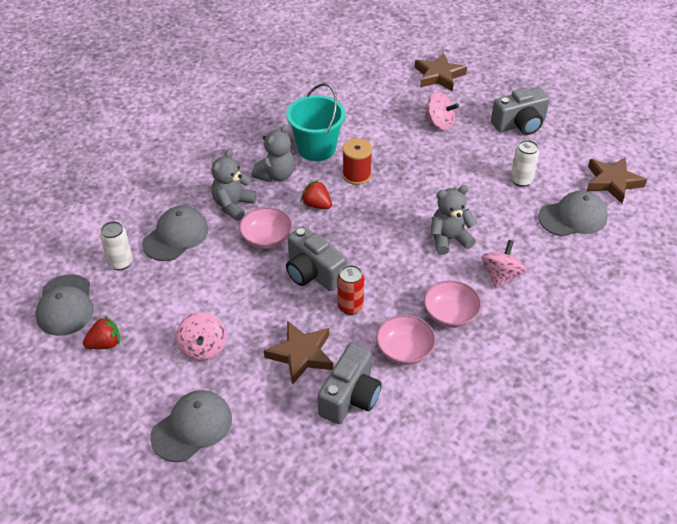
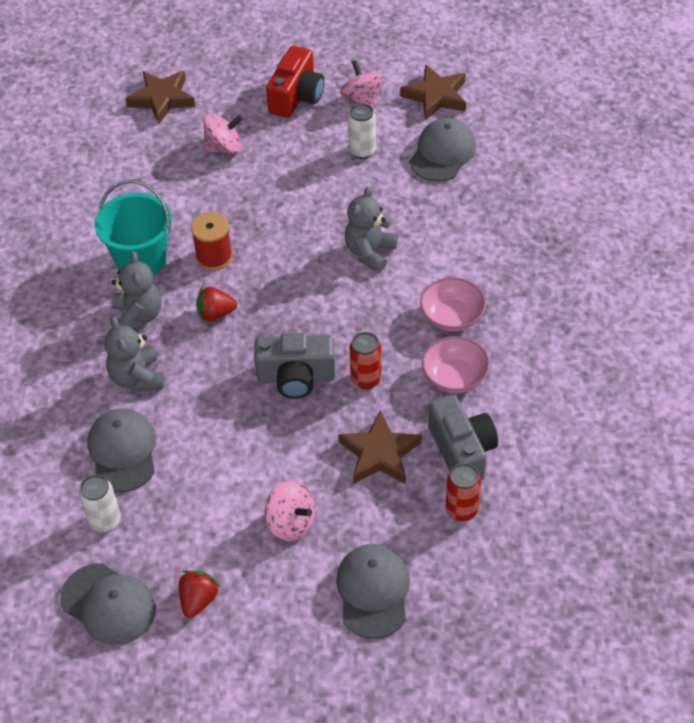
camera: 45 degrees left, 5 degrees up
(266, 238) = (212, 382): pink bowl -> none
(303, 430) = (461, 510): none -> red can
(501, 276) = (450, 251): pink spinning top -> pink spinning top (362, 99)
(520, 124) = (296, 97): grey camera -> red camera

